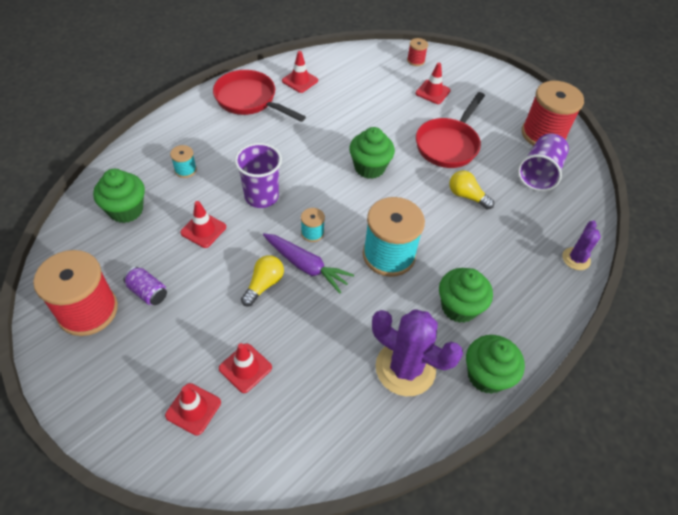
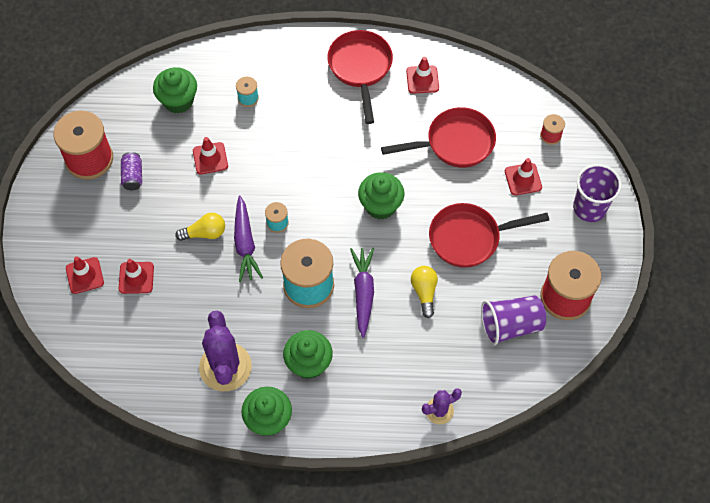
camera: 50 degrees right, 10 degrees up
(261, 196) = (275, 164): purple cup -> purple cup (589, 208)
(367, 101) = (454, 143): none -> red pan
(431, 228) = (363, 293): none -> purple carrot

